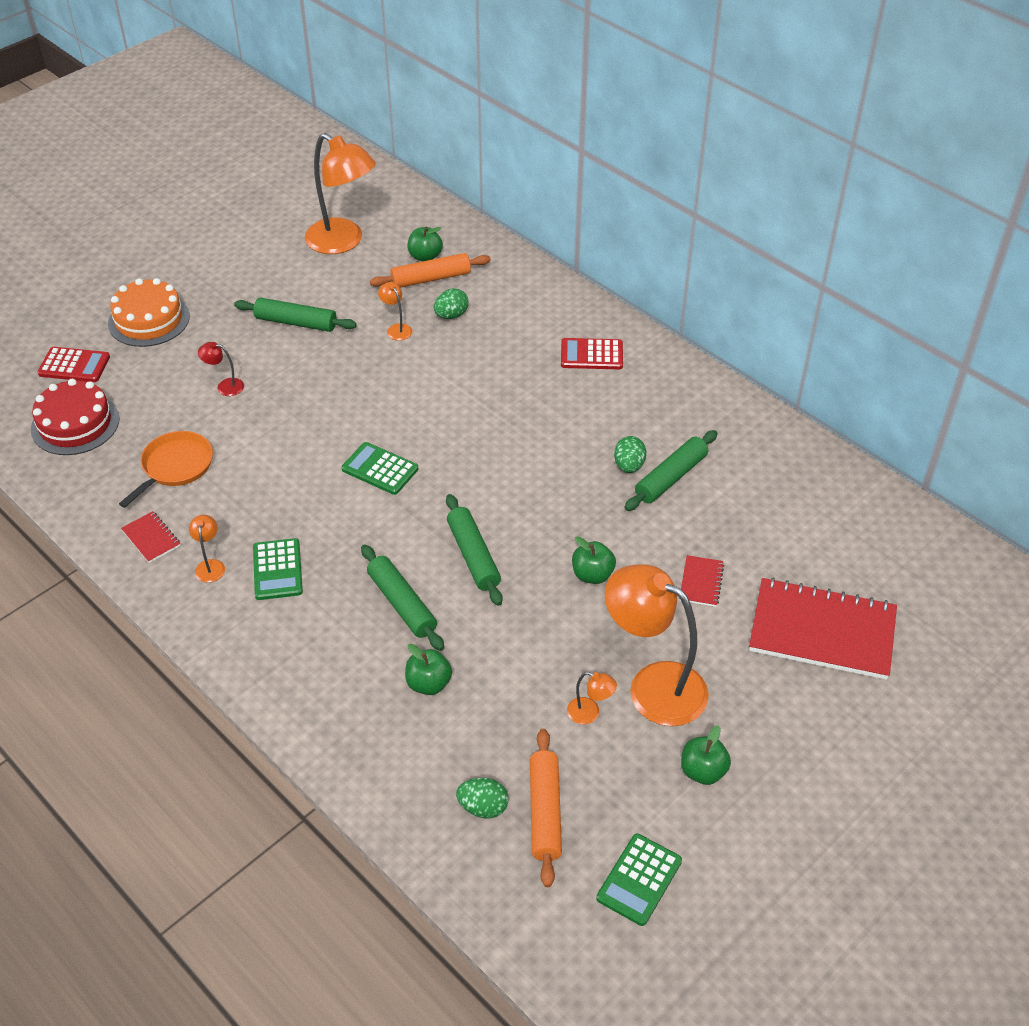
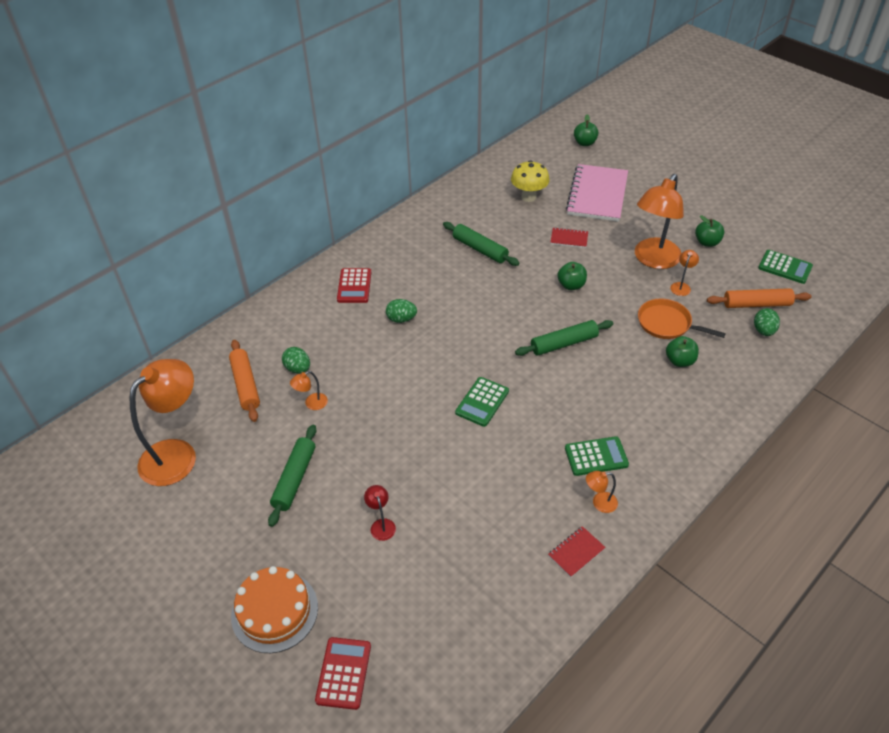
camera: 90 degrees left, 0 degrees up
(75, 424) = (434, 651): red cake -> none
(175, 466) = (488, 548): orange pan -> orange pan (666, 324)
(225, 386) = (381, 525): red lamp -> red lamp turned 150 degrees clockwise
(402, 604) = (614, 379): green rolling pin -> none
(425, 256) = (213, 390): green apple -> green apple (584, 143)
(629, 466) = (470, 268): green egg -> green egg (401, 319)
(804, 540) = (528, 197): none -> yellow mushroom
(822, 631) = (597, 195): red notebook -> pink notebook

